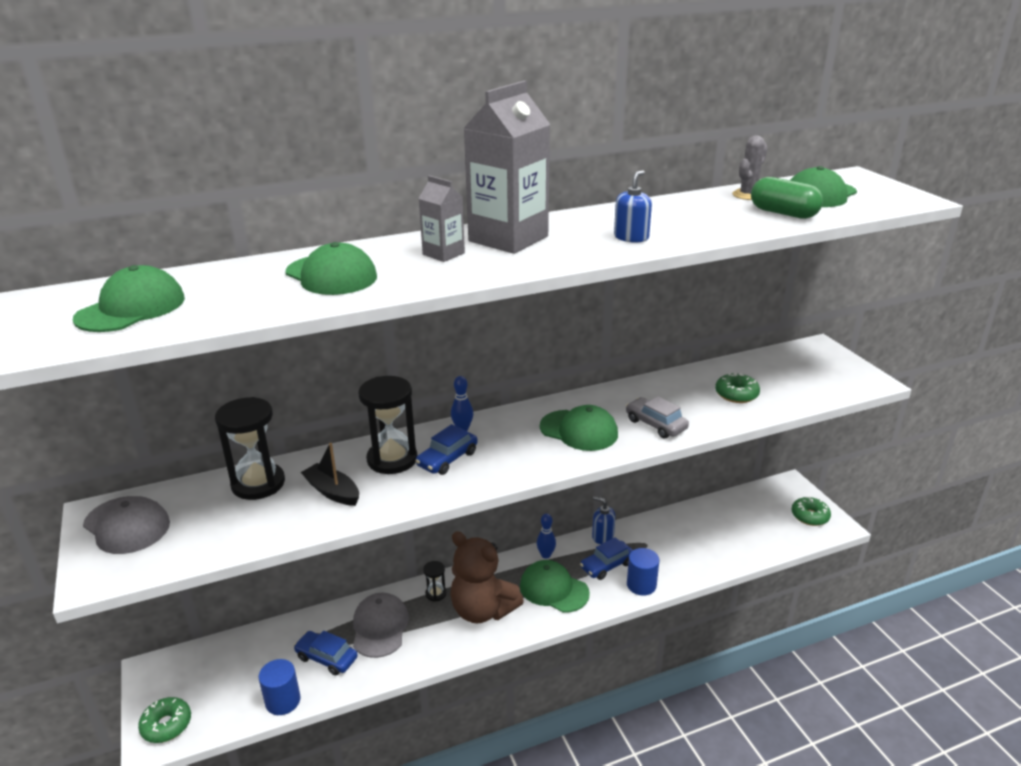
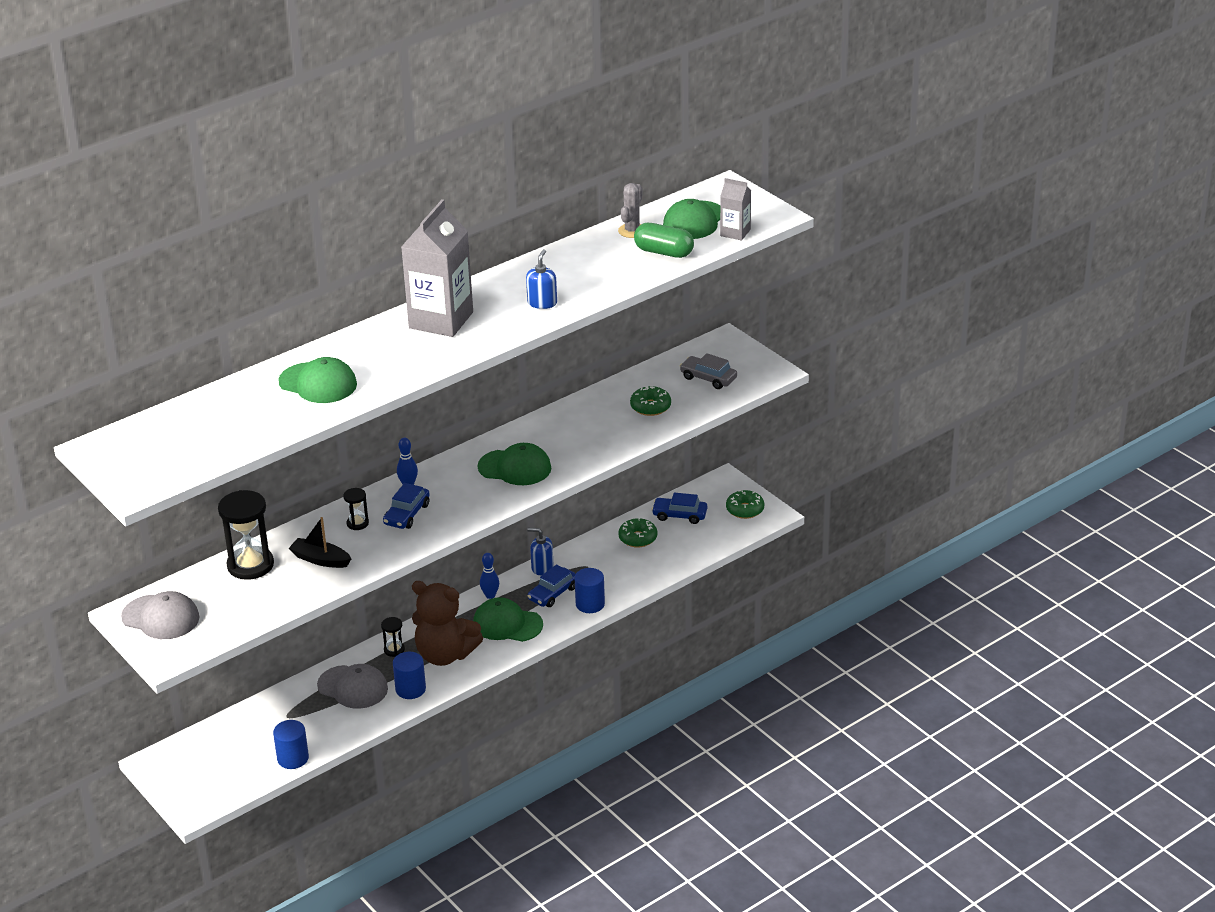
camera: 15 degrees left, 5 degrees up
(131, 308) = (186, 440): green cap -> none
(166, 725) = (198, 795): green donut -> green donut (638, 538)
(326, 658) = (315, 720): blue car -> blue car (679, 515)
(380, 627) = (353, 687): grey cap -> grey cap turned 135 degrees clockwise
(392, 459) = (357, 523): black hourglass -> black hourglass, size x0.49
(434, 643) = (410, 689): none -> blue cylinder
(443, 254) = (395, 346): grey carton -> grey carton (735, 233)
(655, 424) = (582, 450): grey car -> grey car (708, 378)

